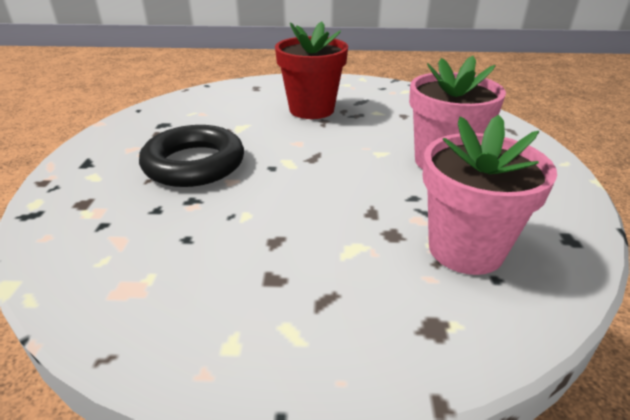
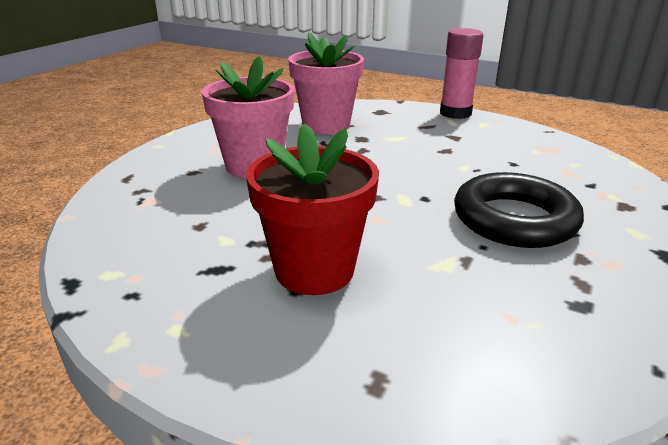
camera: 155 degrees left, 5 degrees down
(294, 372) = (455, 113): none -> pink glue stick

